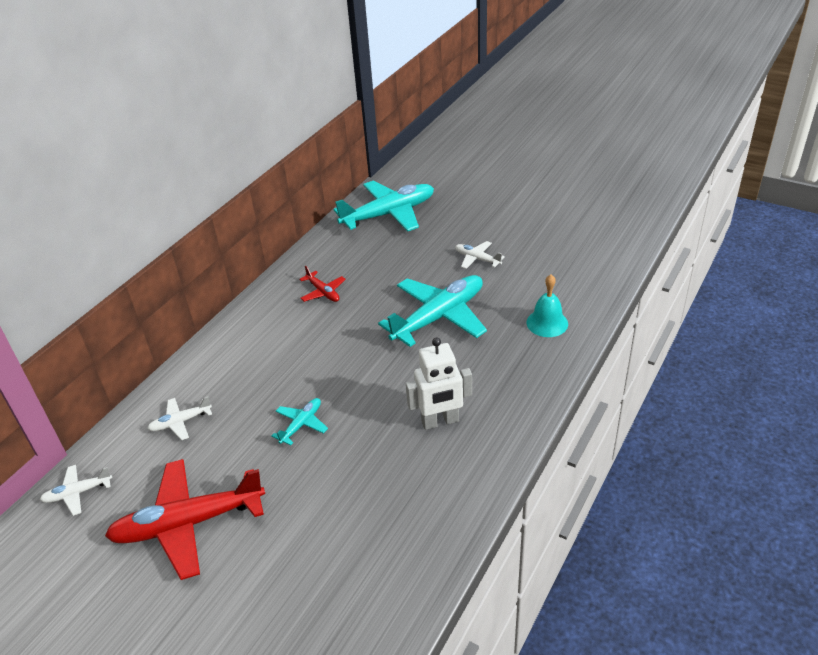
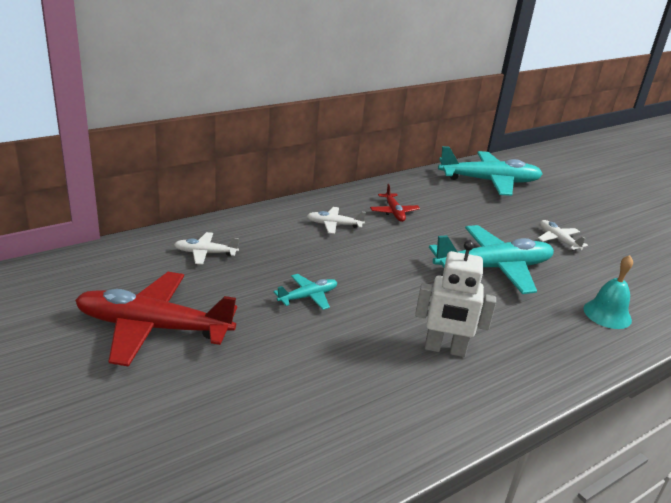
camera: 20 degrees right, 10 degrees down
(77, 493) = (85, 267): white plane -> white plane (334, 225)

